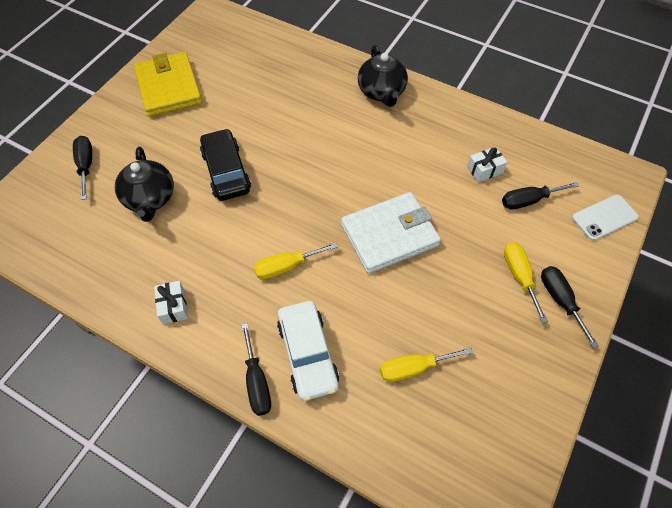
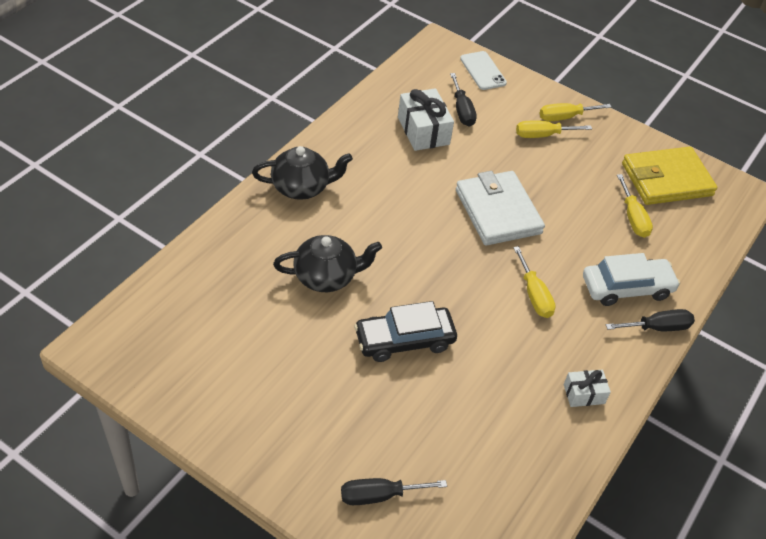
camera: 90 degrees left, 10 degrees down
(150, 198) = (440, 418): black teapot -> black teapot (326, 277)
(169, 88) = (248, 399): yellow wallet -> yellow wallet (666, 180)
(484, 170) = (423, 131): white gift -> white gift, size x1.75
(560, 300) = (565, 117): black screwdriver -> yellow screwdriver

